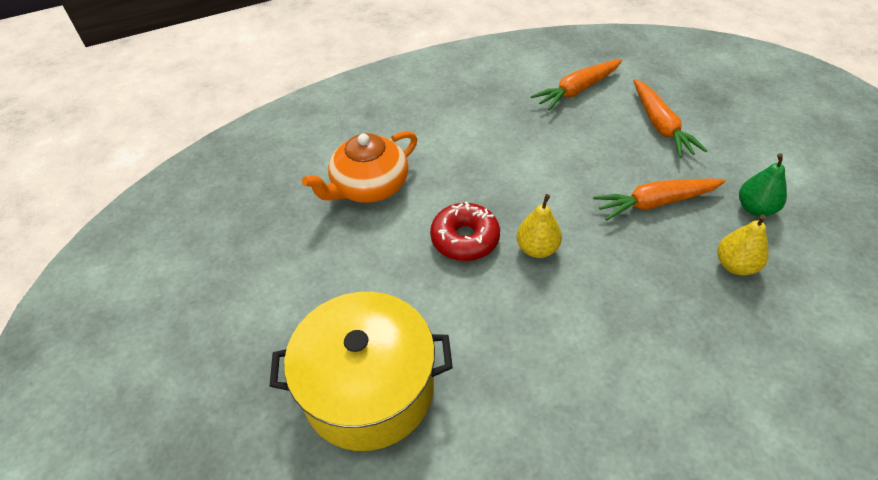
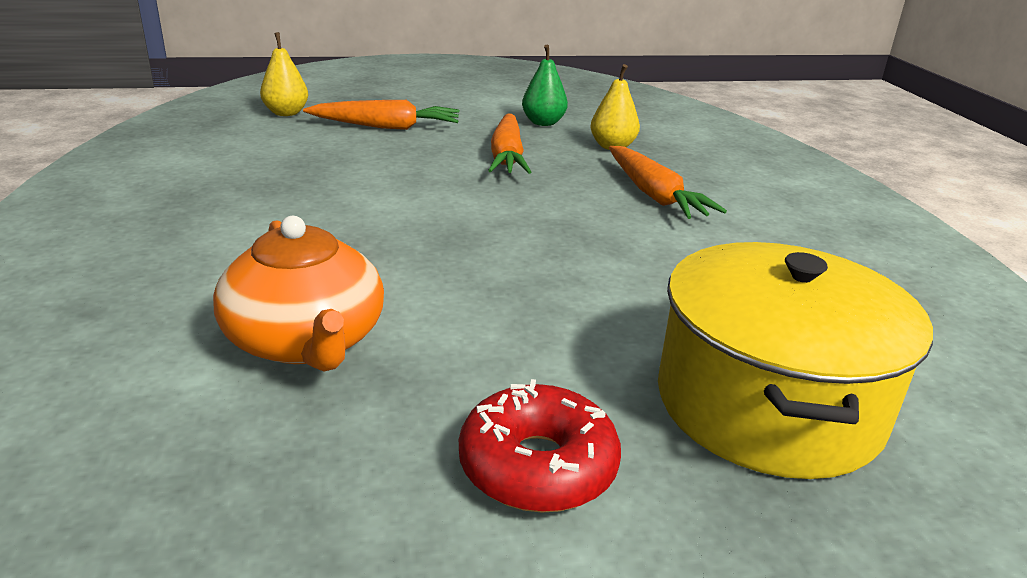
camera: 80 degrees left, 20 degrees down
(465, 239) = (497, 273): red donut -> red donut (537, 466)
(537, 249) = (542, 229): yellow pear -> yellow pear (286, 113)
(577, 90) = (268, 148): orange carrot -> orange carrot (654, 195)

